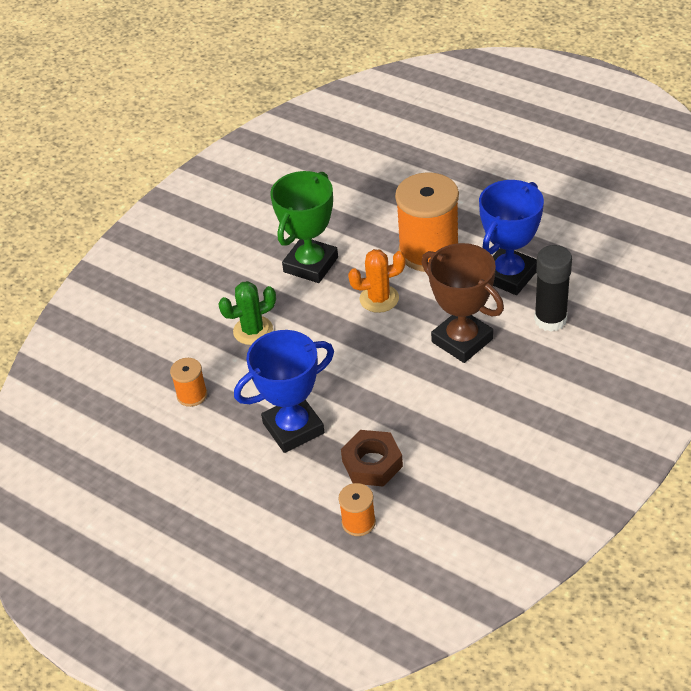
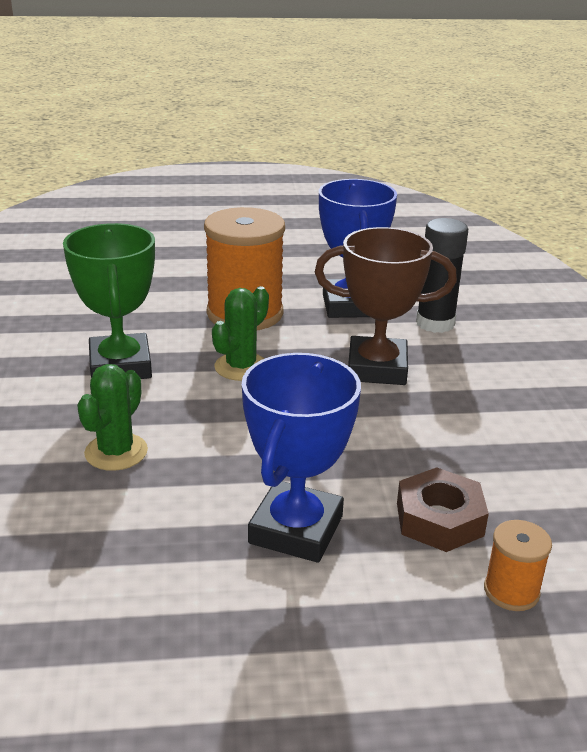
camera: 45 degrees left, 15 degrees down
(192, 395) = (104, 559): orange spool -> none
(379, 299) = (241, 367): orange cactus -> green cactus

